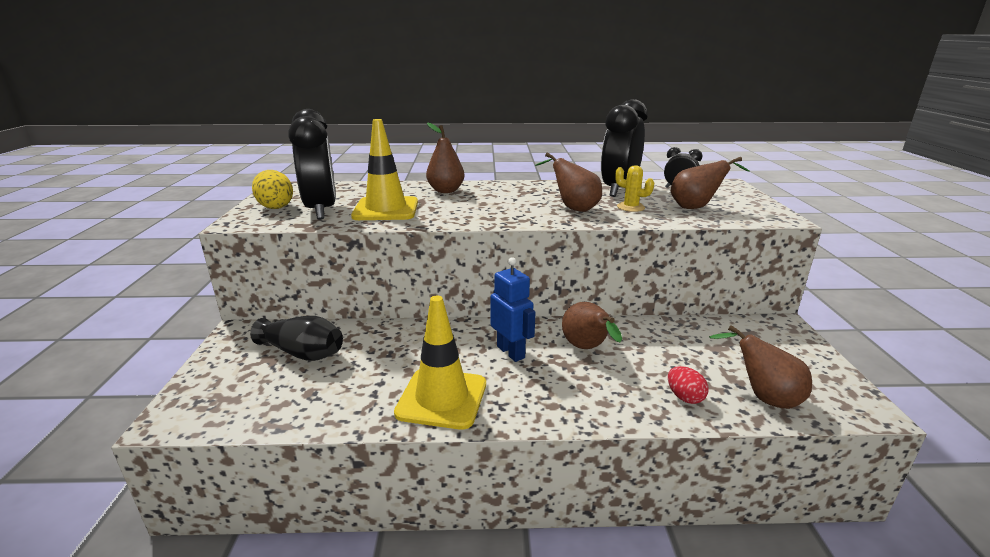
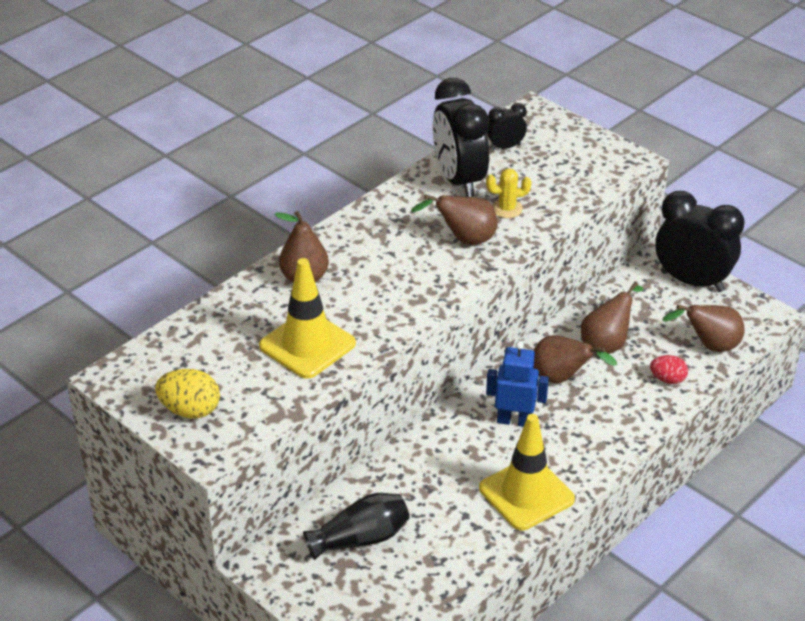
camera: 45 degrees left, 15 degrees up
(321, 210) = (249, 386): black clock -> black clock (692, 281)
(696, 207) = (556, 177): brown pear -> brown pear (607, 343)

